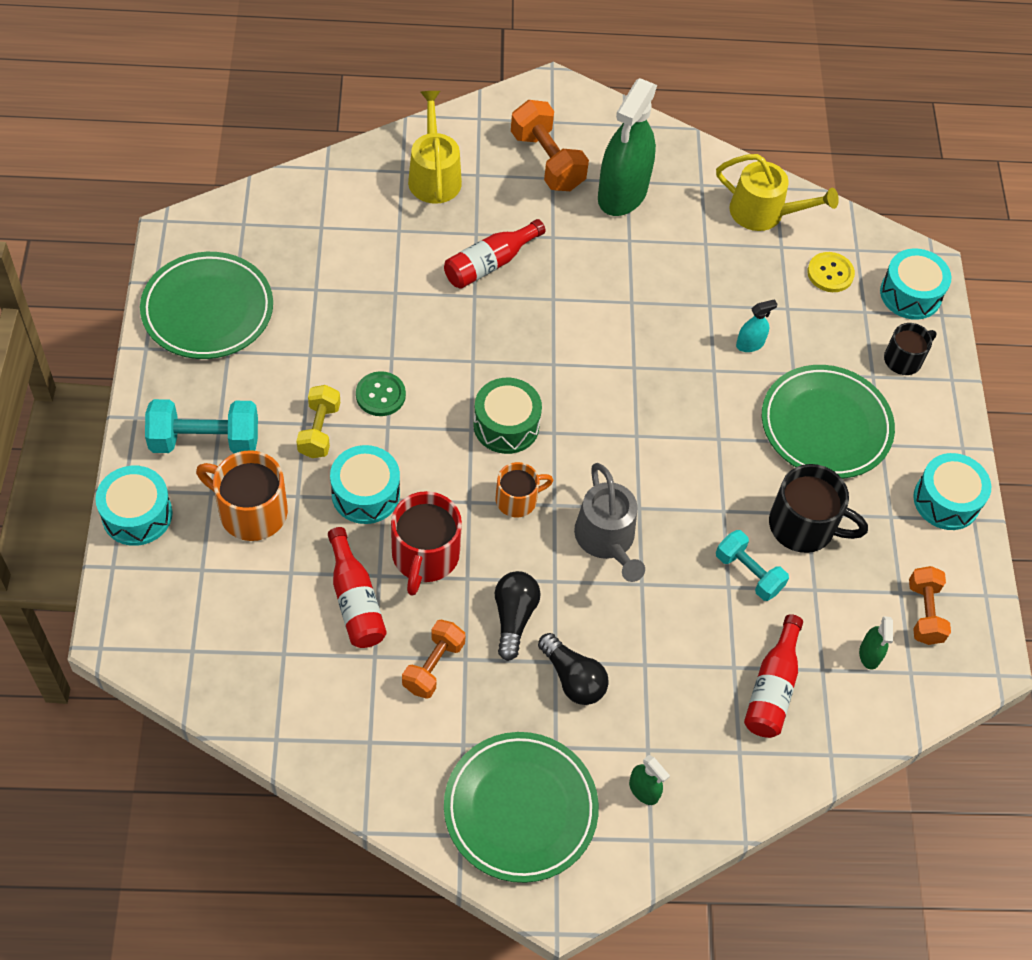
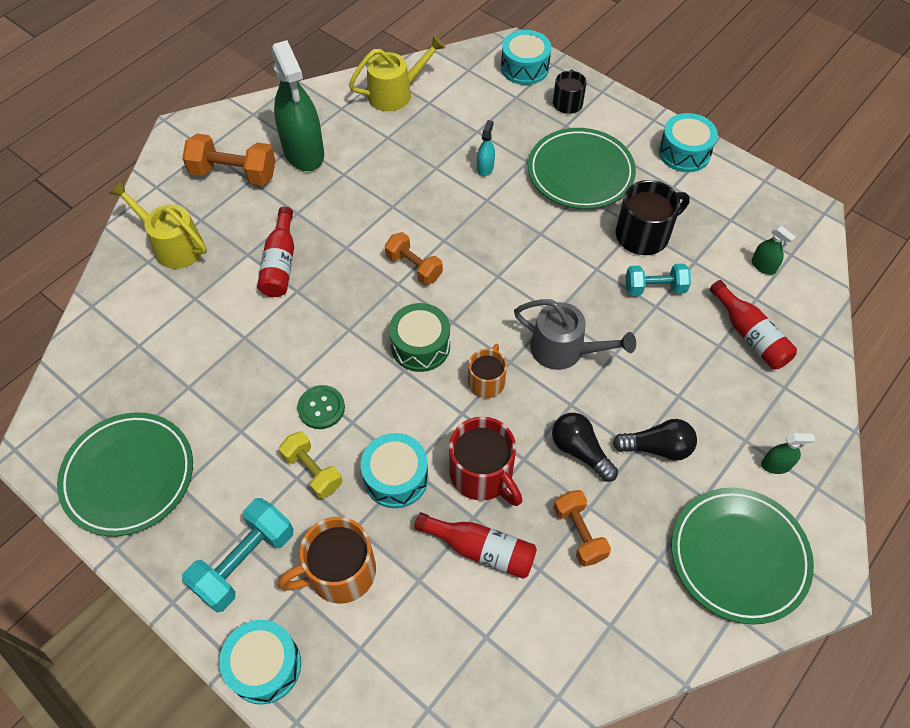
camera: 45 degrees left, 0 degrees up
(830, 273) = (472, 93): yellow button -> none
(924, 613) = (754, 218): orange dumbbell -> orange dumbbell (414, 267)

